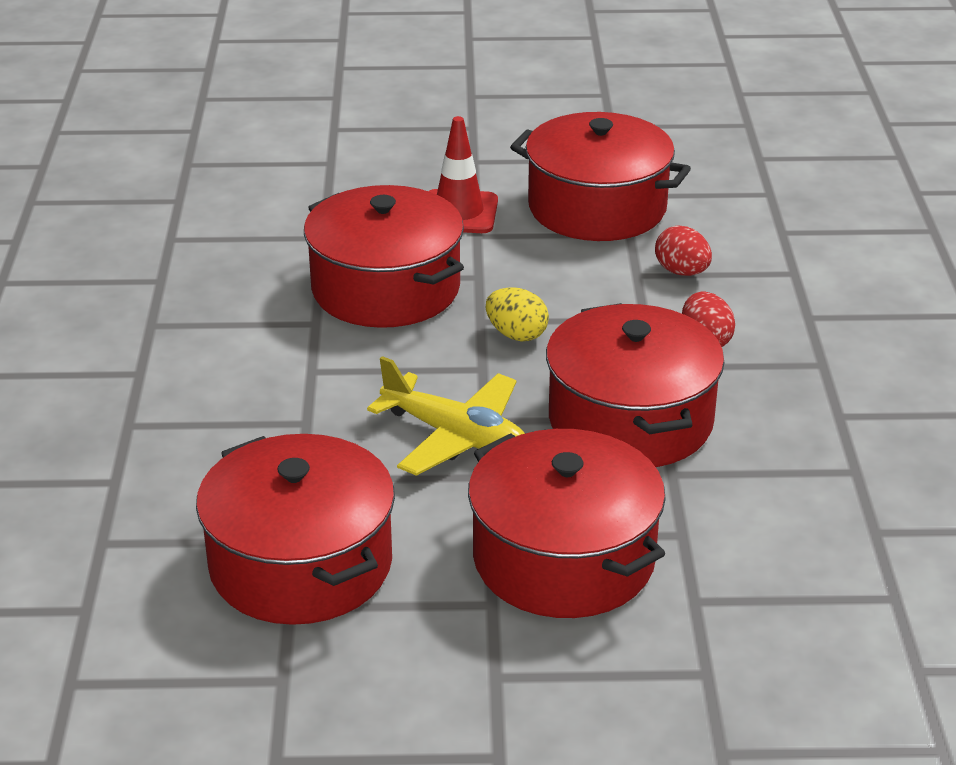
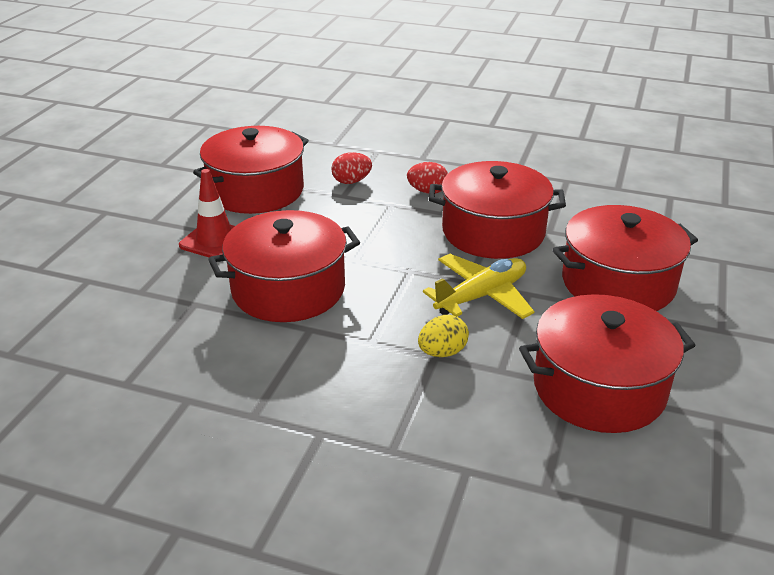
camera: 70 degrees left, 0 degrees up
(516, 334) = (381, 250): yellow egg -> yellow egg (442, 352)

